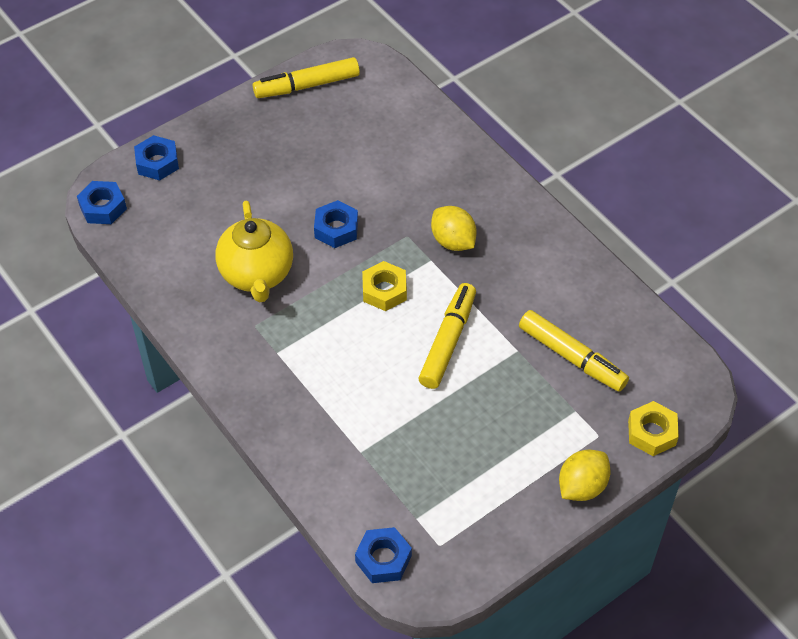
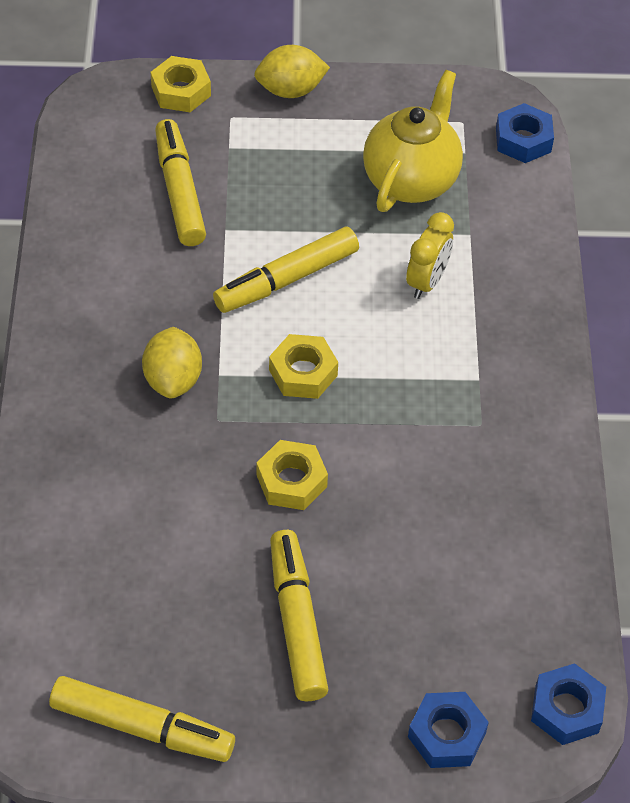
camera: 145 degrees left, 0 degrees up
(257, 275) = (432, 483): yellow teapot -> yellow teapot (411, 180)
(273, 167) = (297, 622): none -> yellow marker
(336, 229) = (291, 481): blue nut -> yellow nut
(360, 397) = (427, 281): none -> yellow clock

